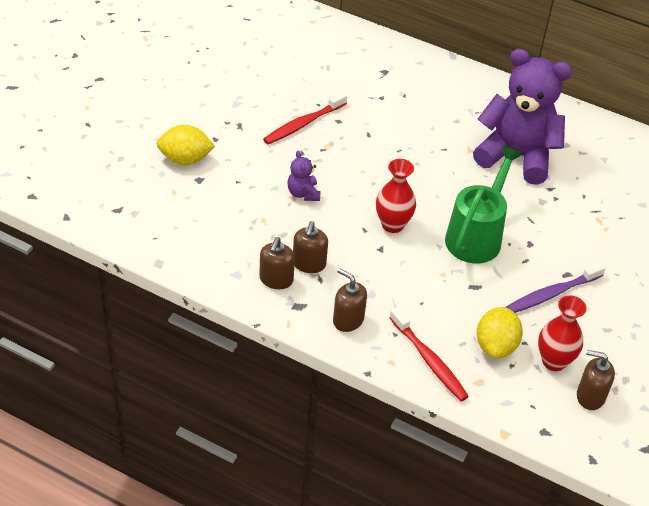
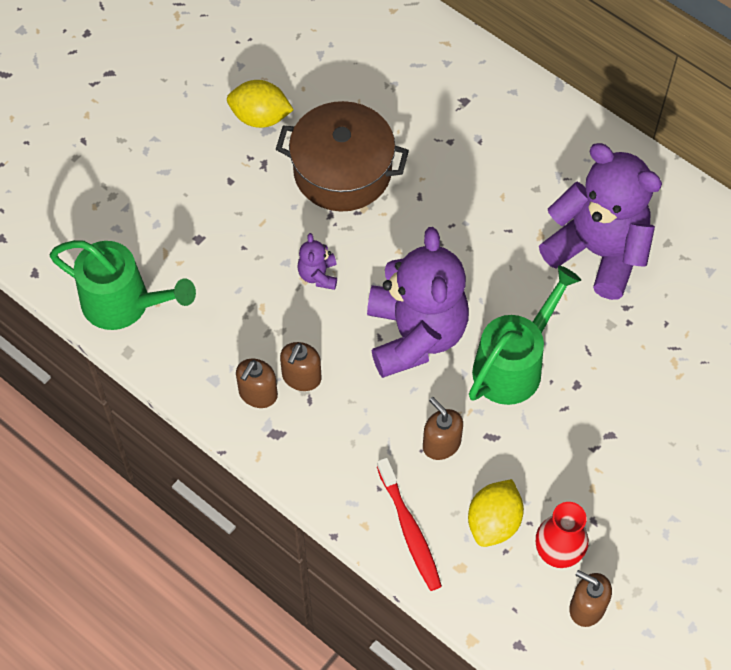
camera: 15 degrees right, 15 degrees up
(148, 230) = (125, 304): none -> green watering can
(185, 159) = (188, 207): yellow lemon -> yellow lemon (260, 117)
(303, 124) = (342, 171): red toothbrush -> brown pot
(348, 320) = (328, 461): brown soap dispenser -> brown soap dispenser (441, 444)
(392, 224) = (415, 334): red vase -> purple teddy bear
(552, 294) = (583, 460): purple toothbrush -> none

